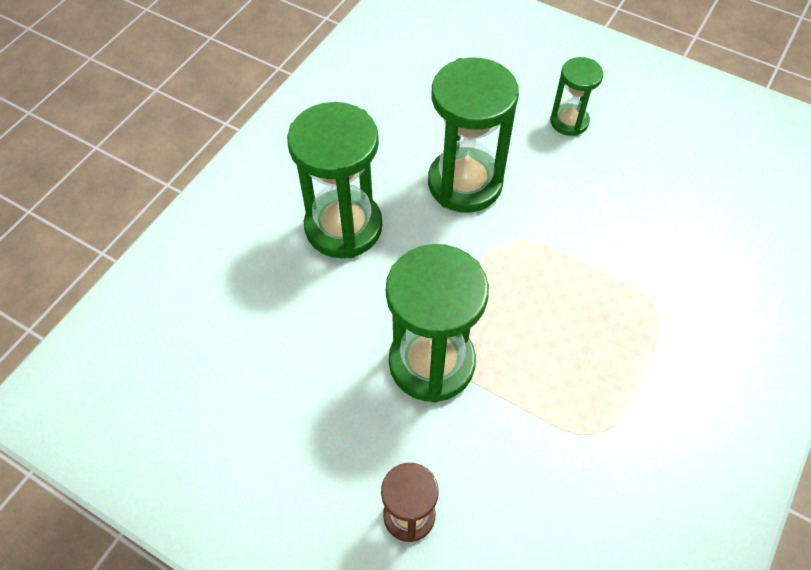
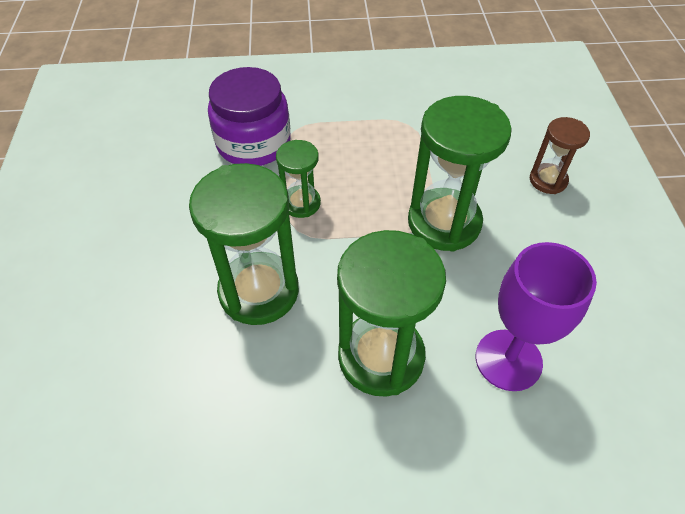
camera: 125 degrees left, 5 degrees down
(267, 307) = (508, 360): none -> purple goblet
(569, 121) = (128, 252): green hourglass -> green hourglass (301, 203)
(657, 264) = (253, 143): none -> purple jar

